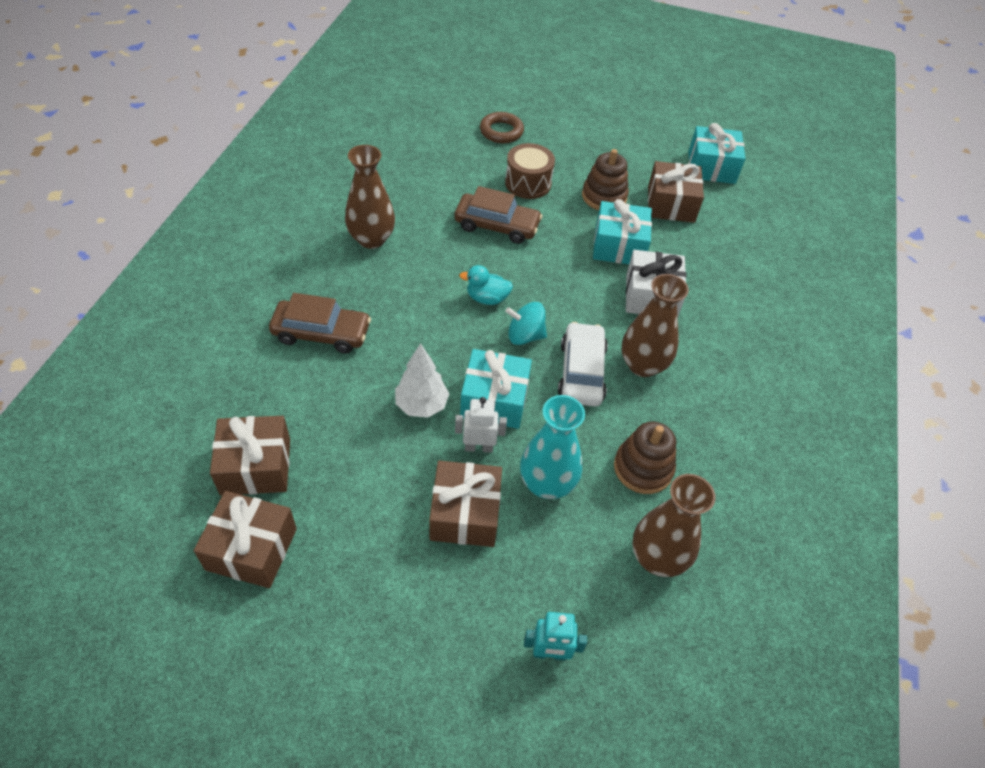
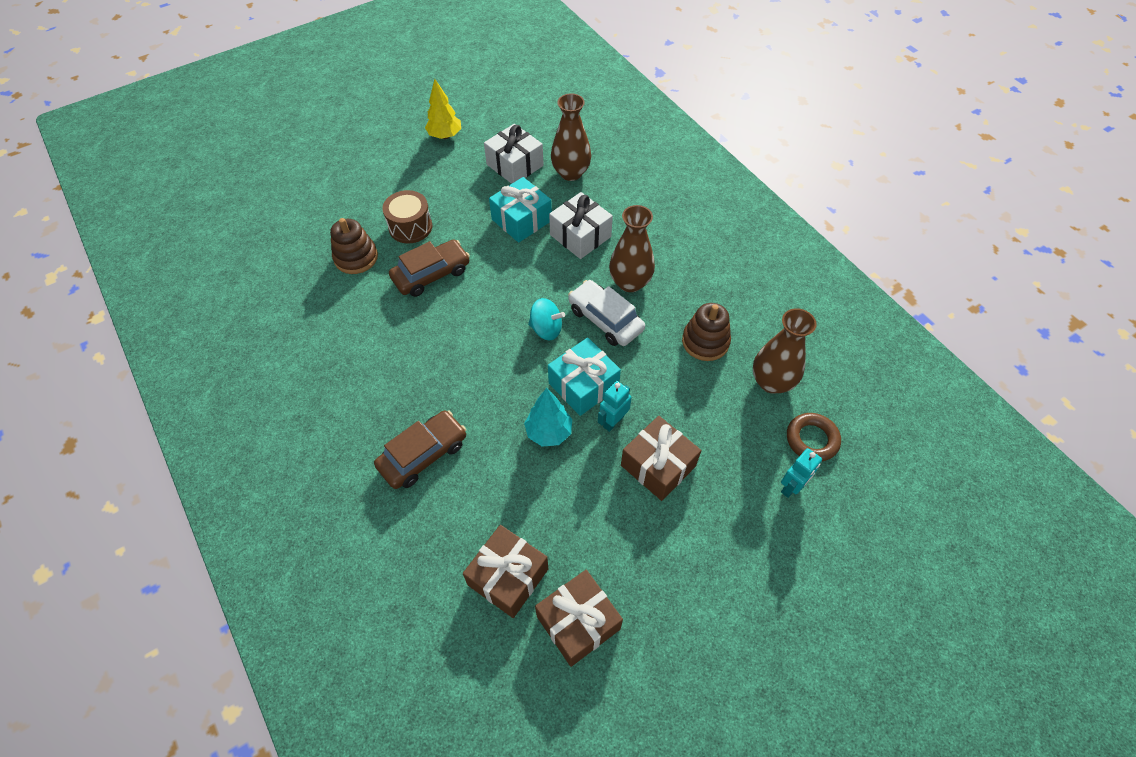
camera: 45 degrees left, 5 degrees up
(371, 239) = (362, 361): brown vase -> brown vase (571, 173)
(421, 405) = (549, 432): white tree -> turquoise tree
(478, 447) = (613, 421): white robot -> turquoise robot
(487, 298) = (492, 328): turquoise duck -> none
(501, 131) = (341, 205): brown ring -> brown ring (811, 439)
(525, 336) = (546, 329): turquoise spinning top -> turquoise spinning top turned 120 degrees counterclockwise
(547, 484) = (673, 402): turquoise vase -> none
(604, 196) = (470, 194): brown stacking toy -> brown stacking toy (356, 257)
(644, 143) = (445, 136): none -> yellow tree
(671, 204) = (515, 165): brown gift -> white gift
(711, 167) = (505, 119): turquoise gift -> none

